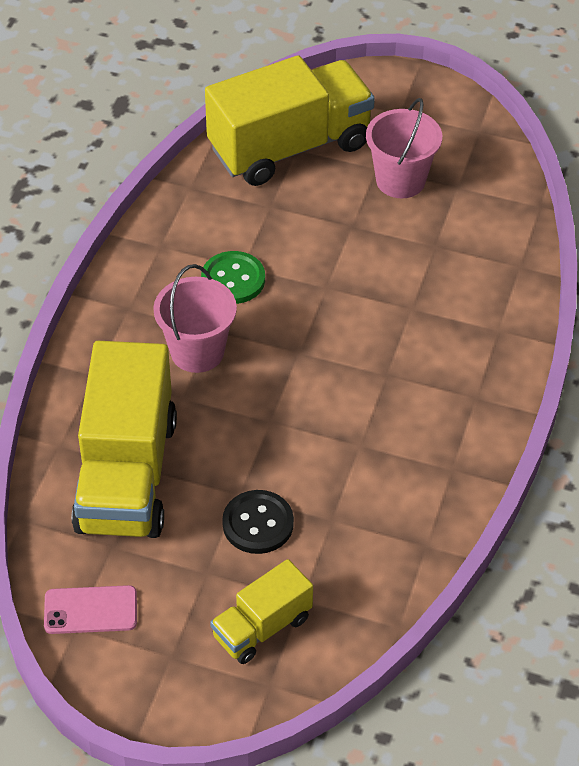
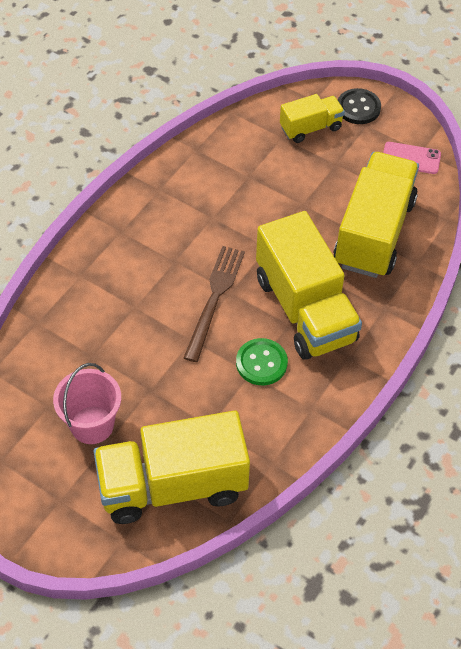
camera: 165 degrees left, 5 degrees up
(197, 352) = (305, 309): pink bucket -> yellow truck
(258, 524) = (296, 184): black button -> black button (358, 108)
(316, 339) = (214, 299): none -> brown fork

